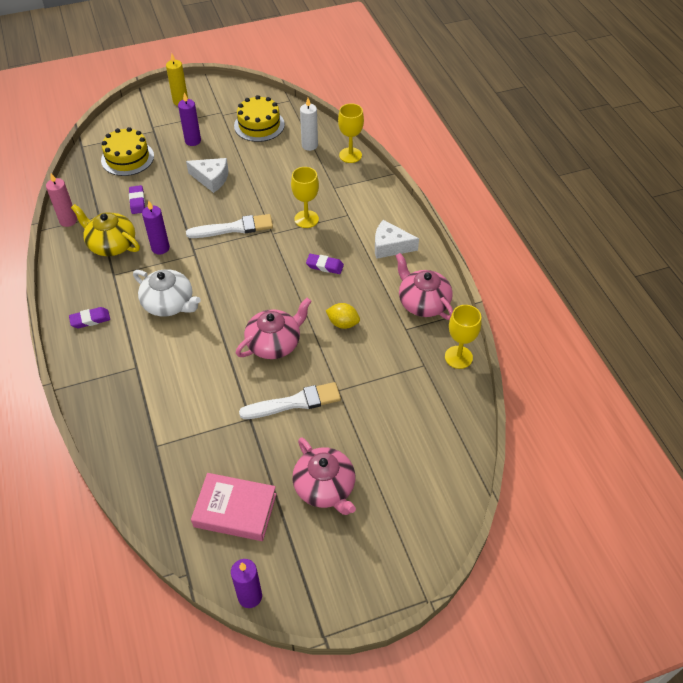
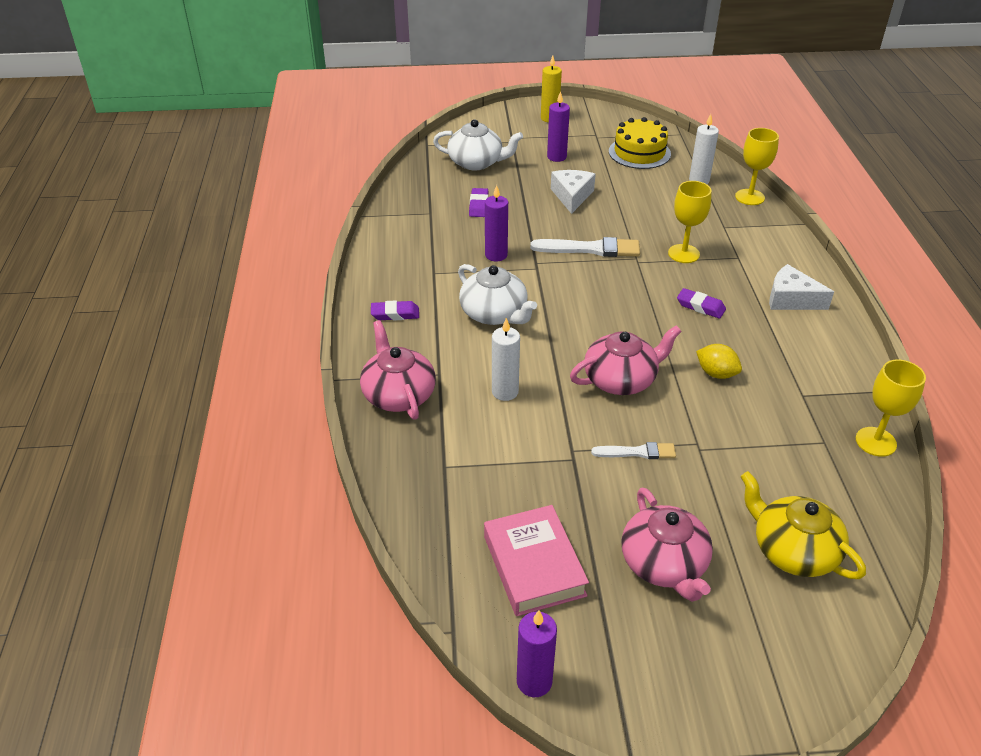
camera: 15 degrees right, 10 degrees down
(68, 220) = (394, 212): pink candle -> none
(111, 244) = (438, 242): yellow teapot -> yellow teapot (793, 550)
(127, 158) = (476, 162): yellow cake -> white teapot
(189, 372) = (505, 392): none -> white candle
(211, 179) = (572, 196): white cheese -> white cheese turned 120 degrees counterclockwise
(235, 510) = (534, 565): pink book -> pink book turned 45 degrees clockwise
(295, 402) = (637, 452): white brush -> white brush, size x0.60
(423, 302) = (830, 369): pink teapot -> pink teapot (398, 394)

